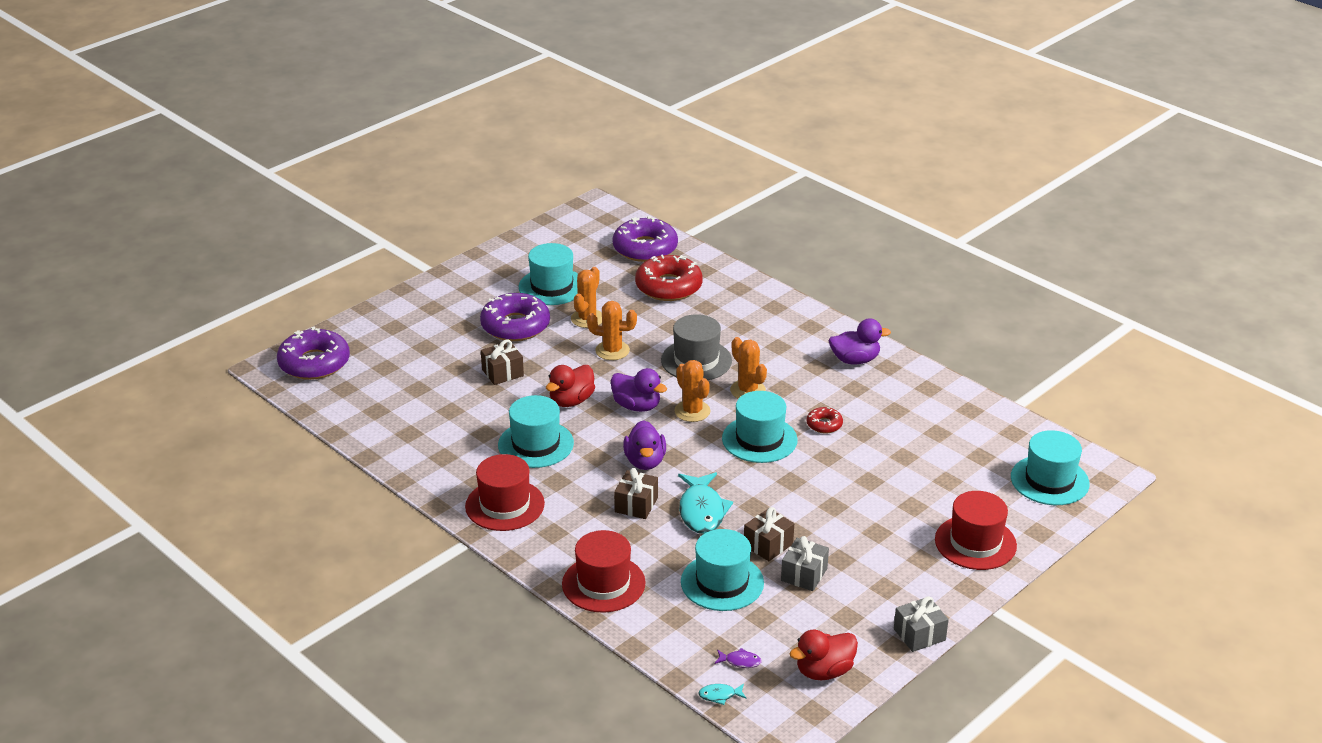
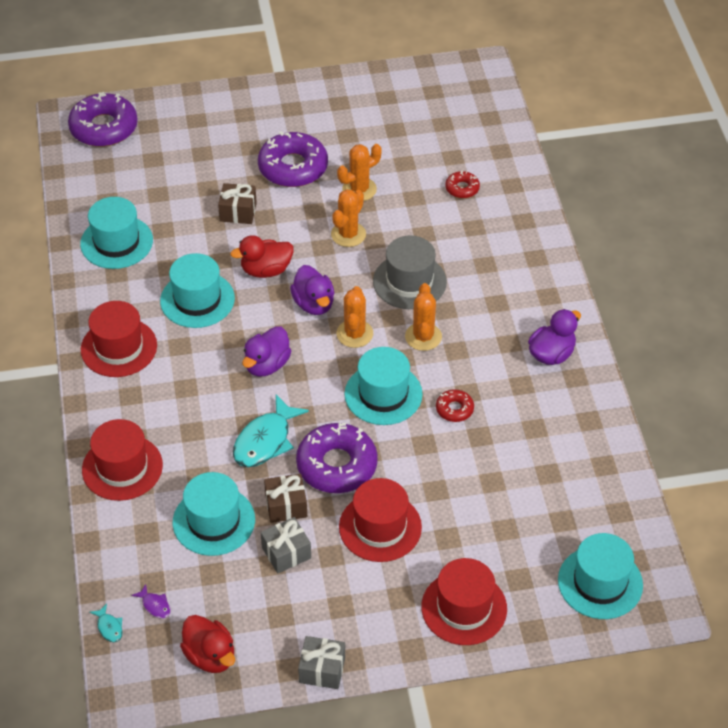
camera: 35 degrees right, 15 degrees up
(552, 287) = (361, 140): turquoise hat -> turquoise hat (116, 242)
(612, 351) = (348, 234): orange cactus -> orange cactus turned 75 degrees clockwise
(636, 505) = (219, 405): brown gift -> none
(645, 248) = (481, 135): purple donut -> purple donut (337, 465)
(668, 286) = (462, 188): red donut -> red donut, size x0.48
(720, 695) = (109, 627): turquoise fish -> turquoise fish turned 150 degrees counterclockwise
(824, 671) = (210, 656): red duck -> red duck turned 135 degrees counterclockwise
(855, 360) = (551, 354): purple duck -> purple duck turned 75 degrees counterclockwise
(856, 523) = (380, 527): none -> red hat

